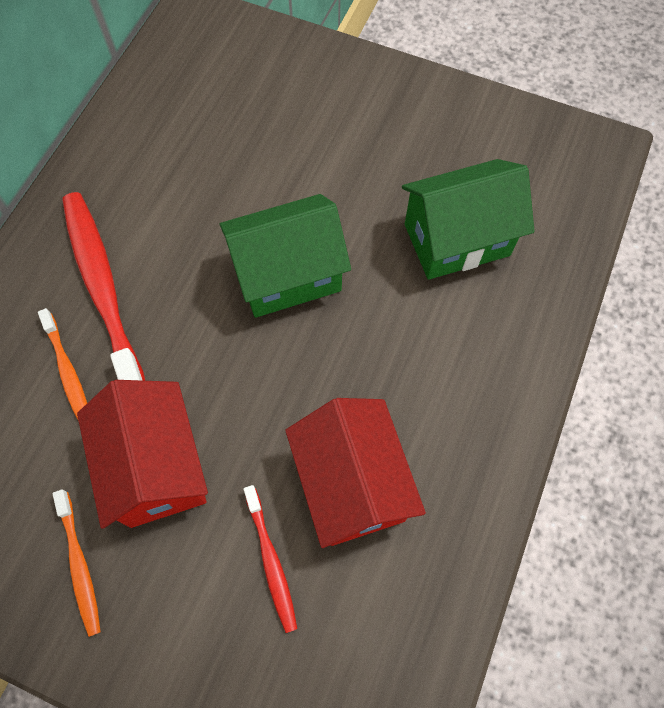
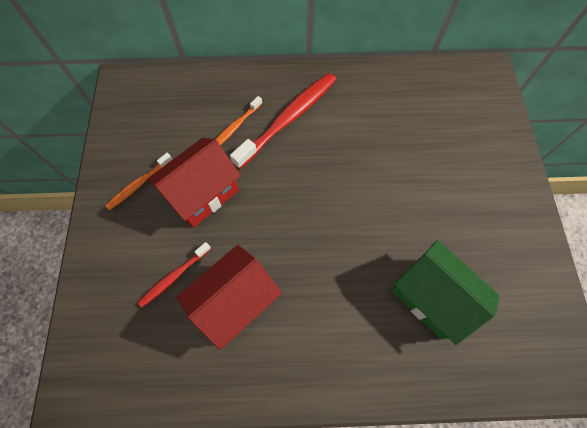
camera: 65 degrees right, 0 degrees up
(288, 275) = (347, 206): green house -> none

